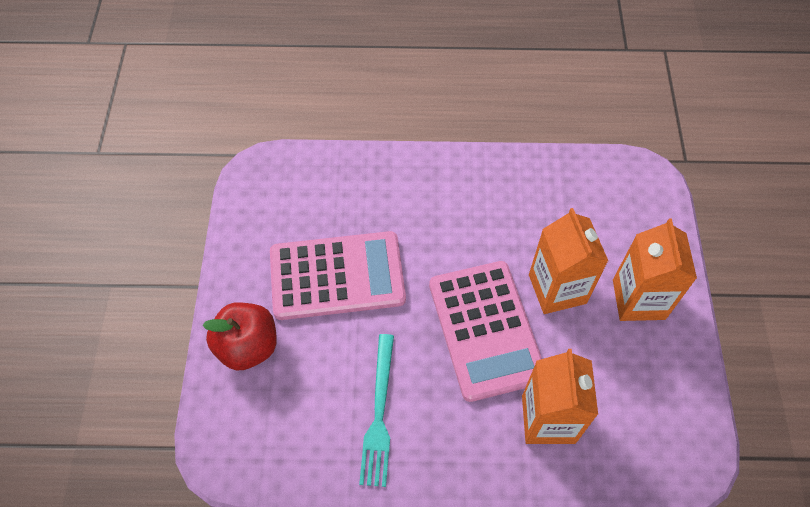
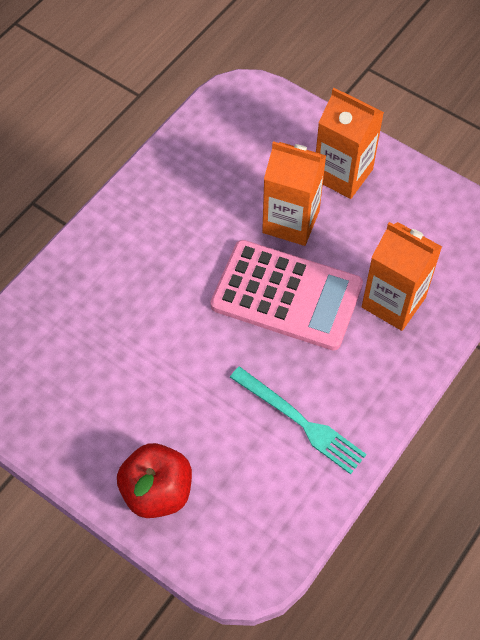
camera: 55 degrees left, 0 degrees up
(337, 276) = (146, 377): pink calculator -> none

